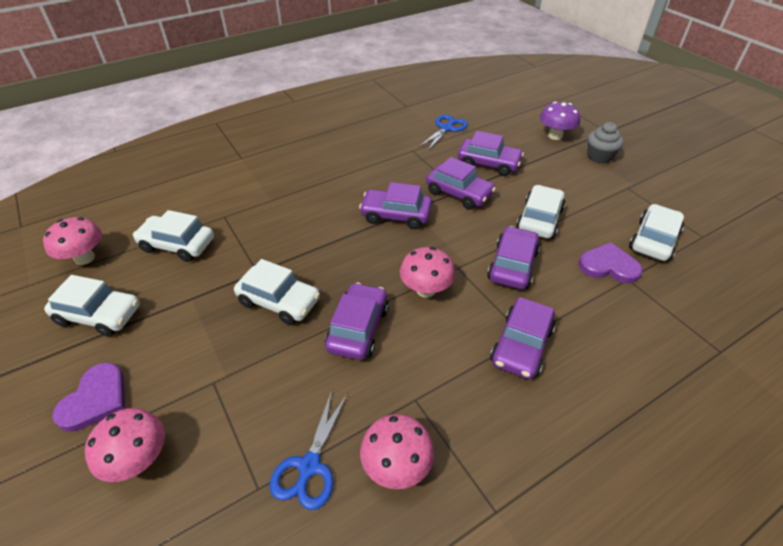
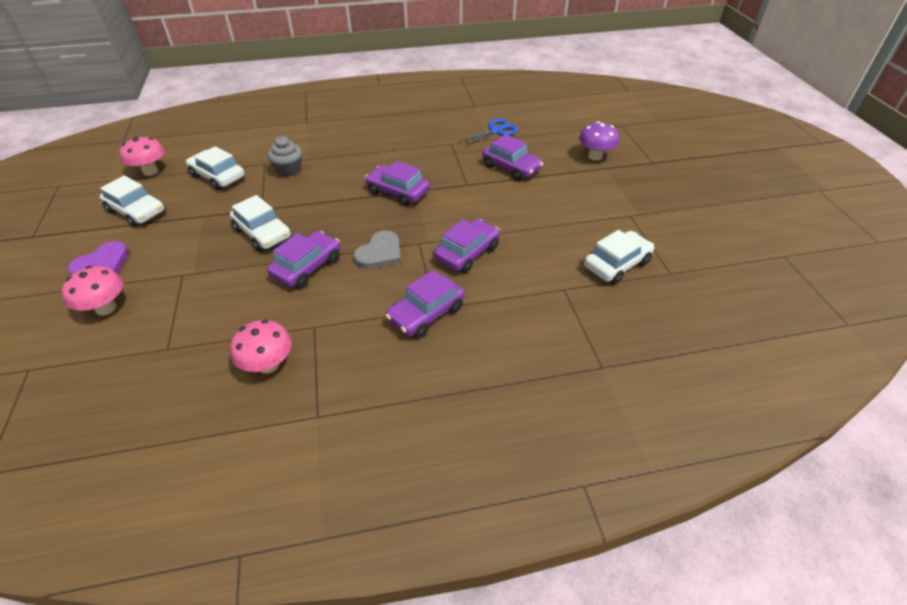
camera: 20 degrees right, 0 degrees up
(309, 466) = (209, 346): blue scissors -> none
(426, 290) = (380, 253): pink mushroom -> grey heart
(459, 193) = (465, 186): purple car -> none
(539, 219) = (521, 223): white car -> none
(599, 156) = (624, 183): grey cupcake -> grey cupcake (289, 170)
(608, 266) = (554, 274): purple heart -> none

